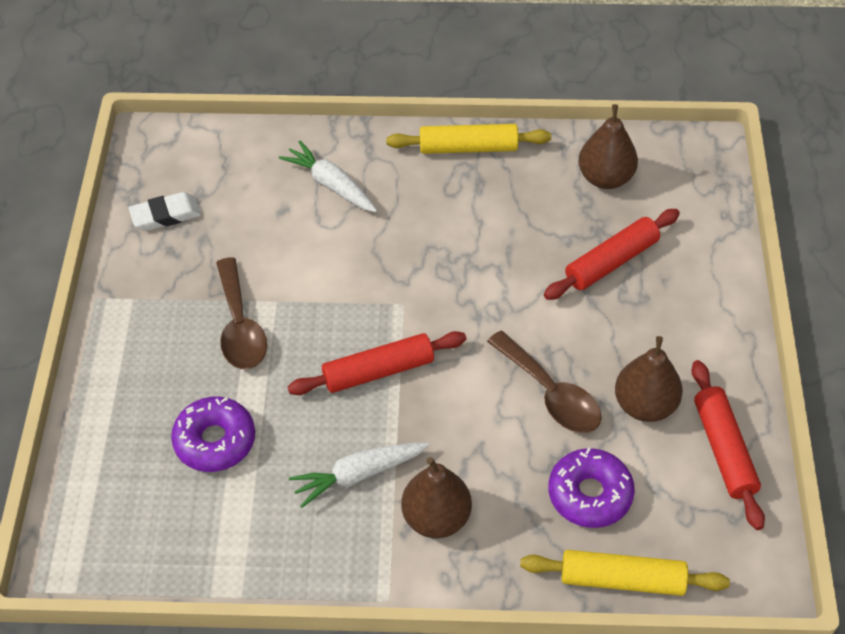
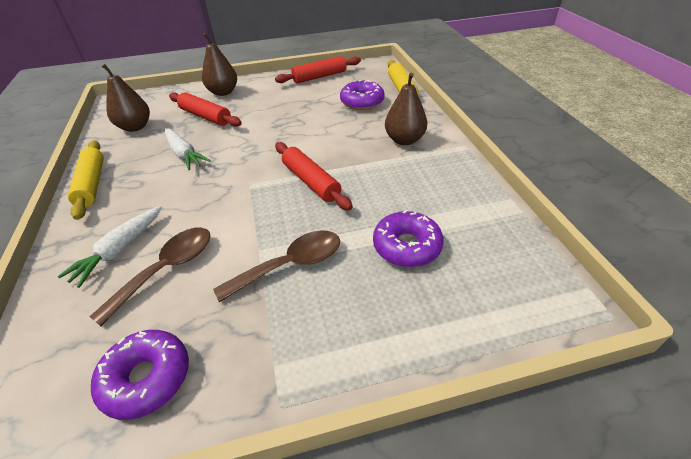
camera: 105 degrees left, 10 degrees down
(166, 215) = (147, 378): white eraser -> purple donut
(358, 475) = (394, 172): white carrot -> white carrot (184, 154)
(550, 393) = (305, 120): brown spoon -> brown spoon (167, 269)
(645, 405) = (302, 96): brown pear -> brown pear (223, 92)

